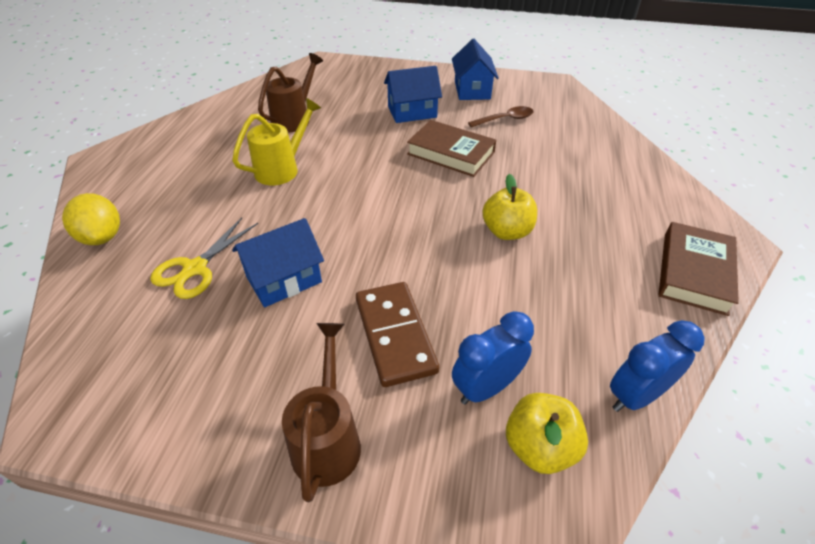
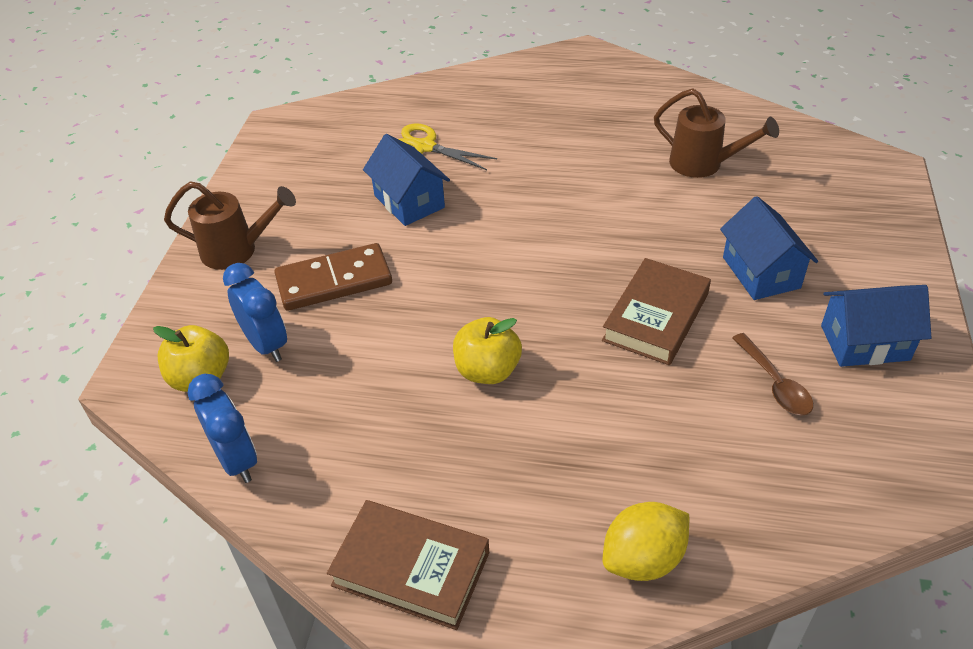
camera: 90 degrees right, 0 degrees up
(102, 237) = (466, 87): yellow lemon -> yellow lemon (643, 559)
(282, 169) = (589, 172): yellow watering can -> none

